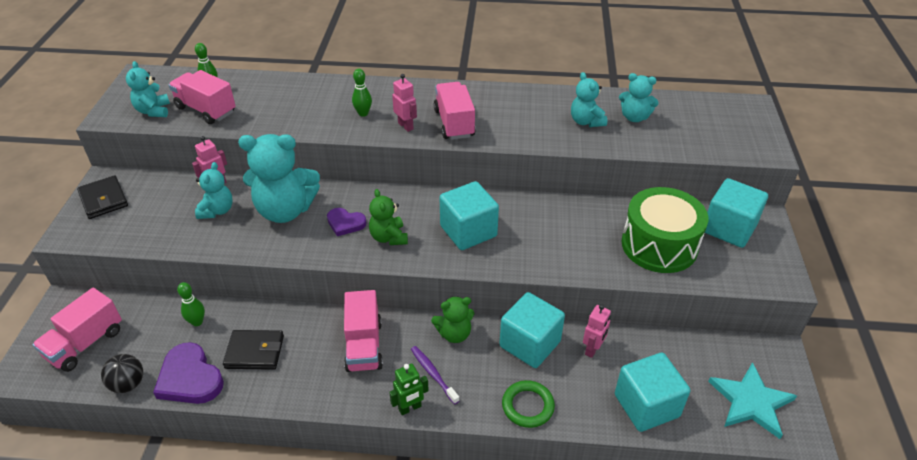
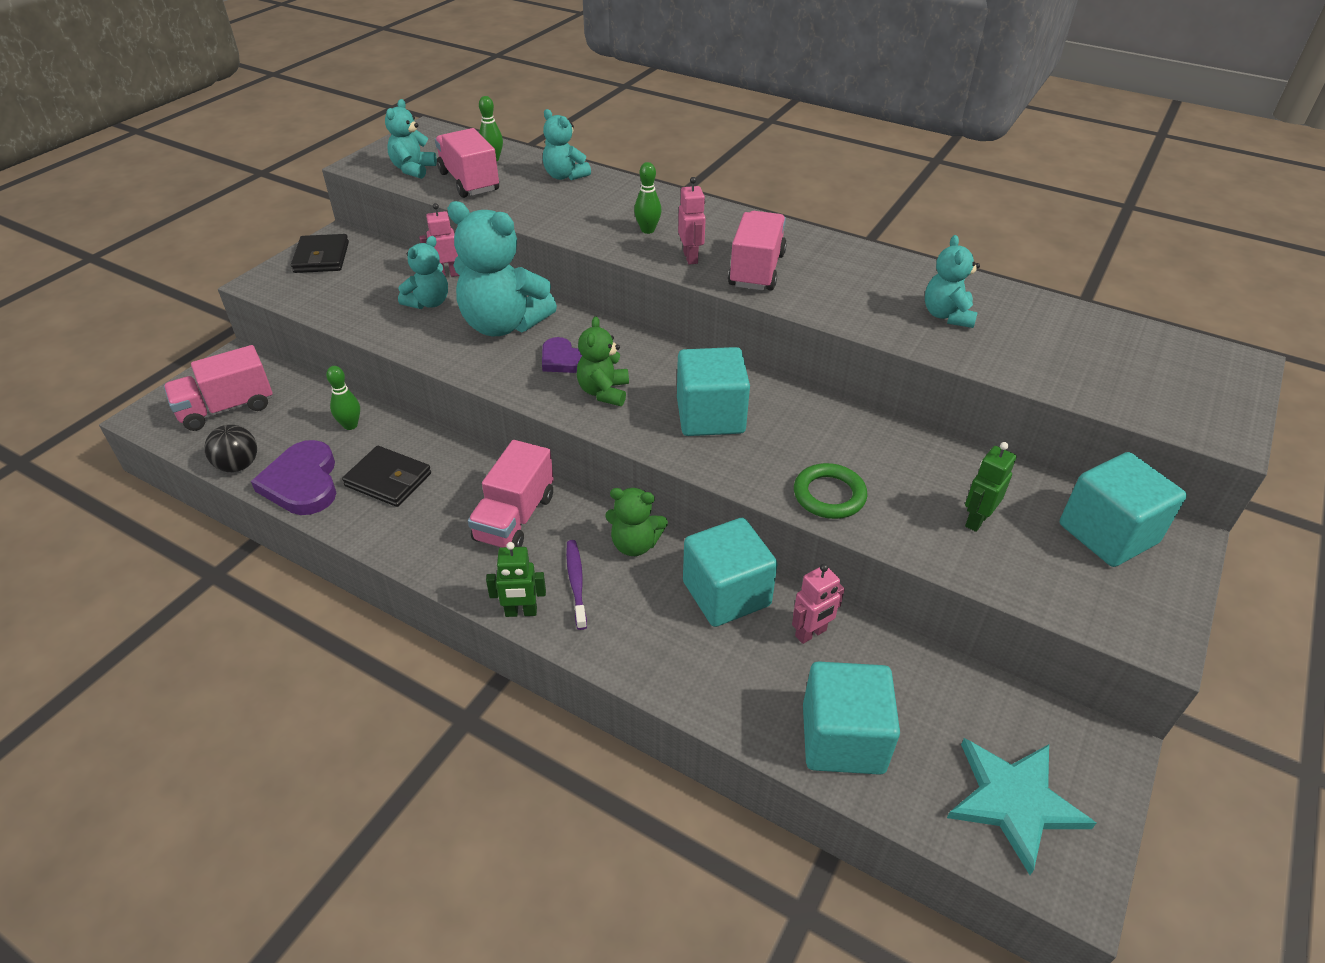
camera: 25 degrees right, 0 degrees up
(527, 406) = (672, 670): green ring -> green ring (829, 495)
(634, 117) = (1027, 329): turquoise teddy bear -> turquoise teddy bear (565, 176)
(659, 245) = (976, 520): green drum -> green robot

